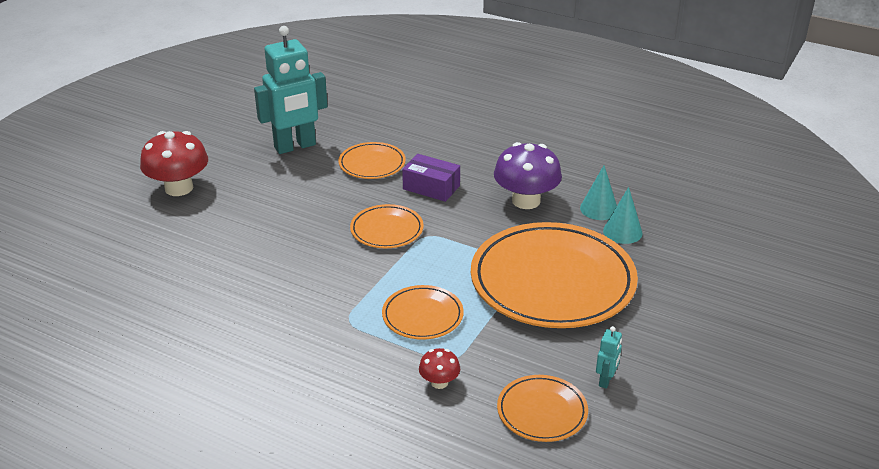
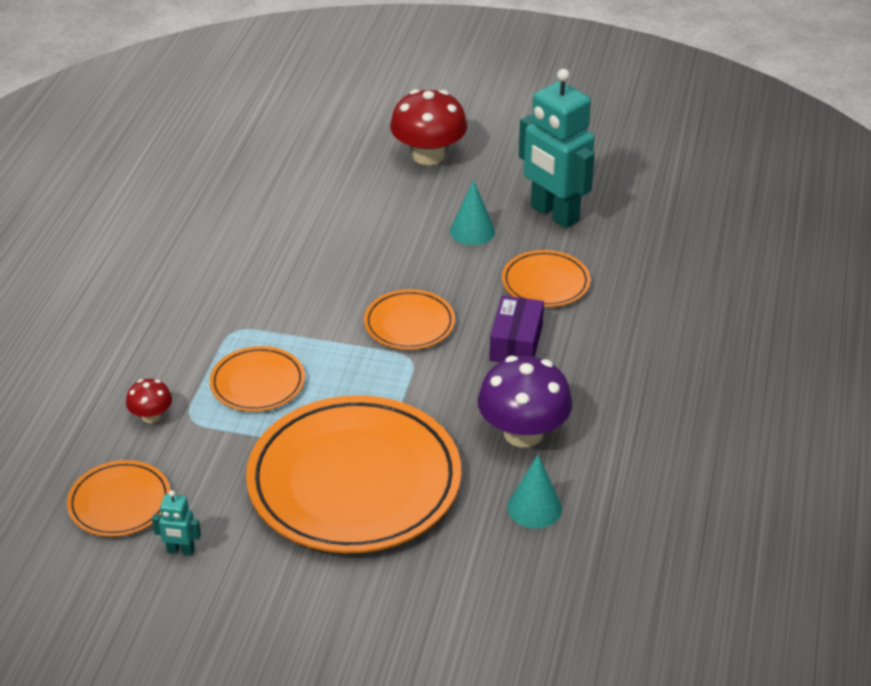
camera: 75 degrees right, 5 degrees up
(622, 232) = (488, 537): turquoise cone -> turquoise cone (472, 231)

